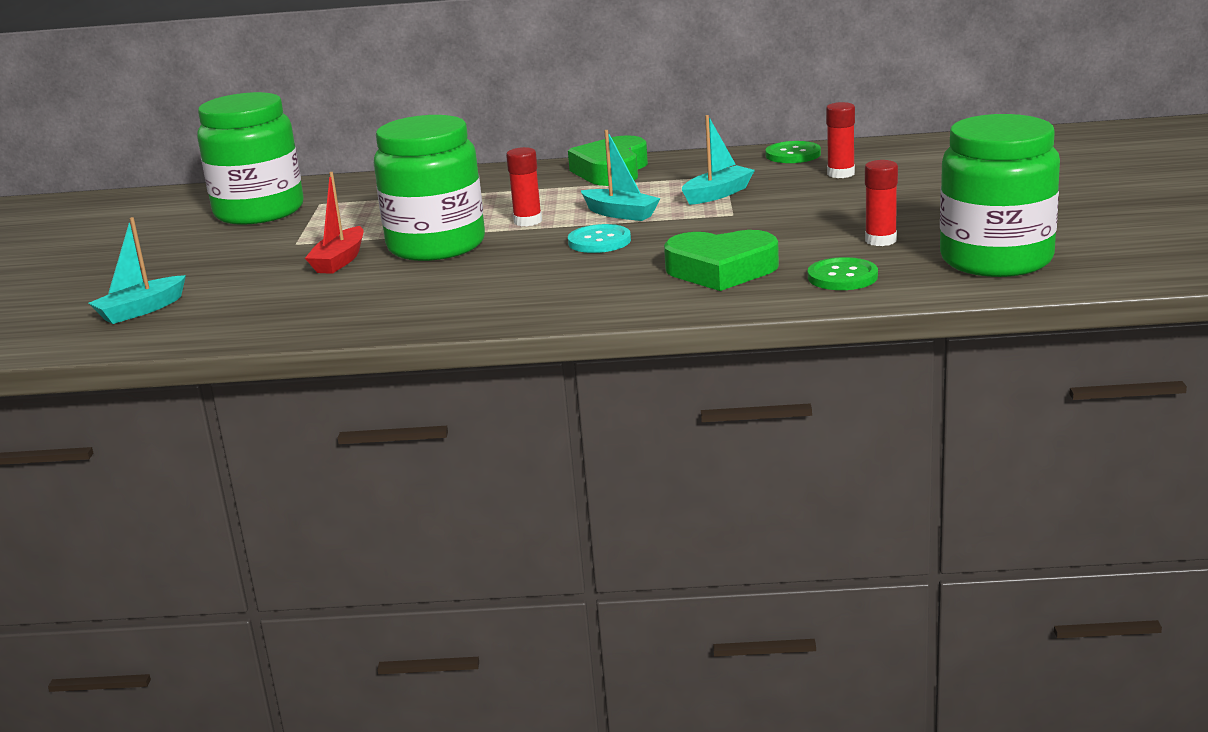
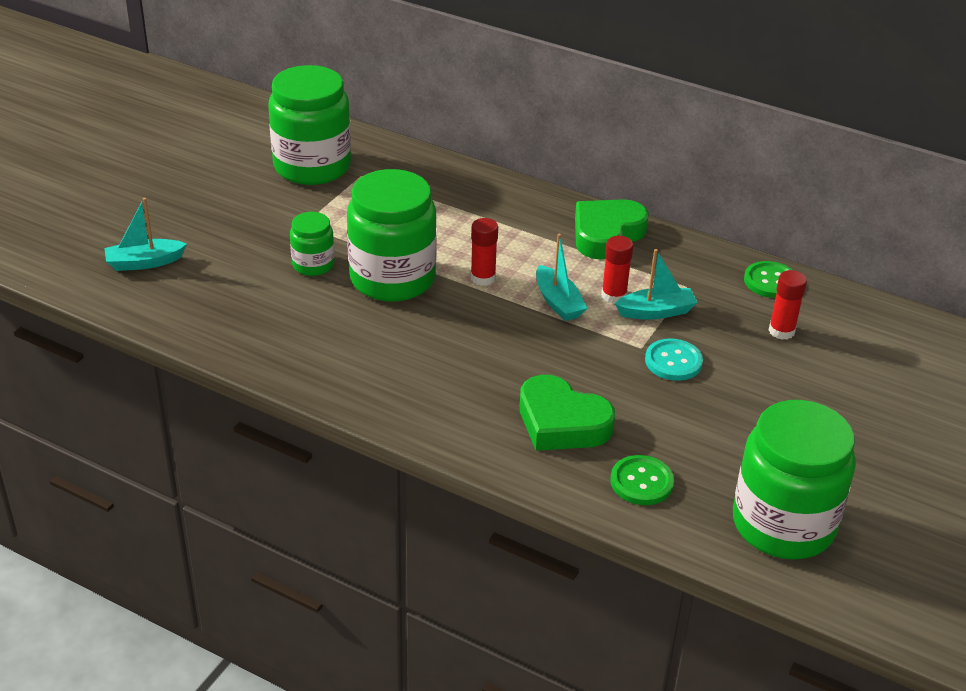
camera: 25 degrees right, 15 degrees up
(339, 261) = (313, 265): red boat -> green jar
(599, 241) = (509, 334): turquoise button -> turquoise button (673, 361)
(880, 240) = (719, 447): red glue stick -> red glue stick (614, 296)

